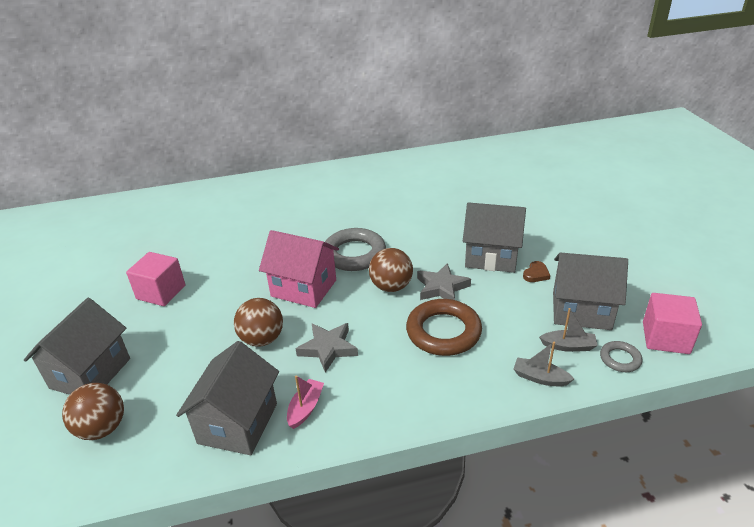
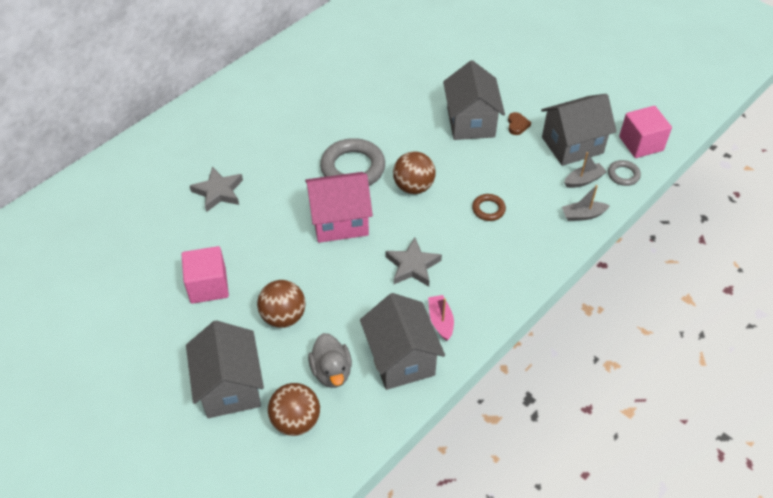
camera: 35 degrees left, 15 degrees up
(172, 402) = (331, 371): none -> grey duck
(262, 339) = (350, 284): brown ball -> brown ball (283, 316)
(441, 287) = (455, 169): grey star -> grey star (218, 192)
(443, 332) = (488, 209): brown ring -> brown ring, size x0.50
(491, 257) = (470, 122): grey house -> grey house turned 75 degrees counterclockwise

